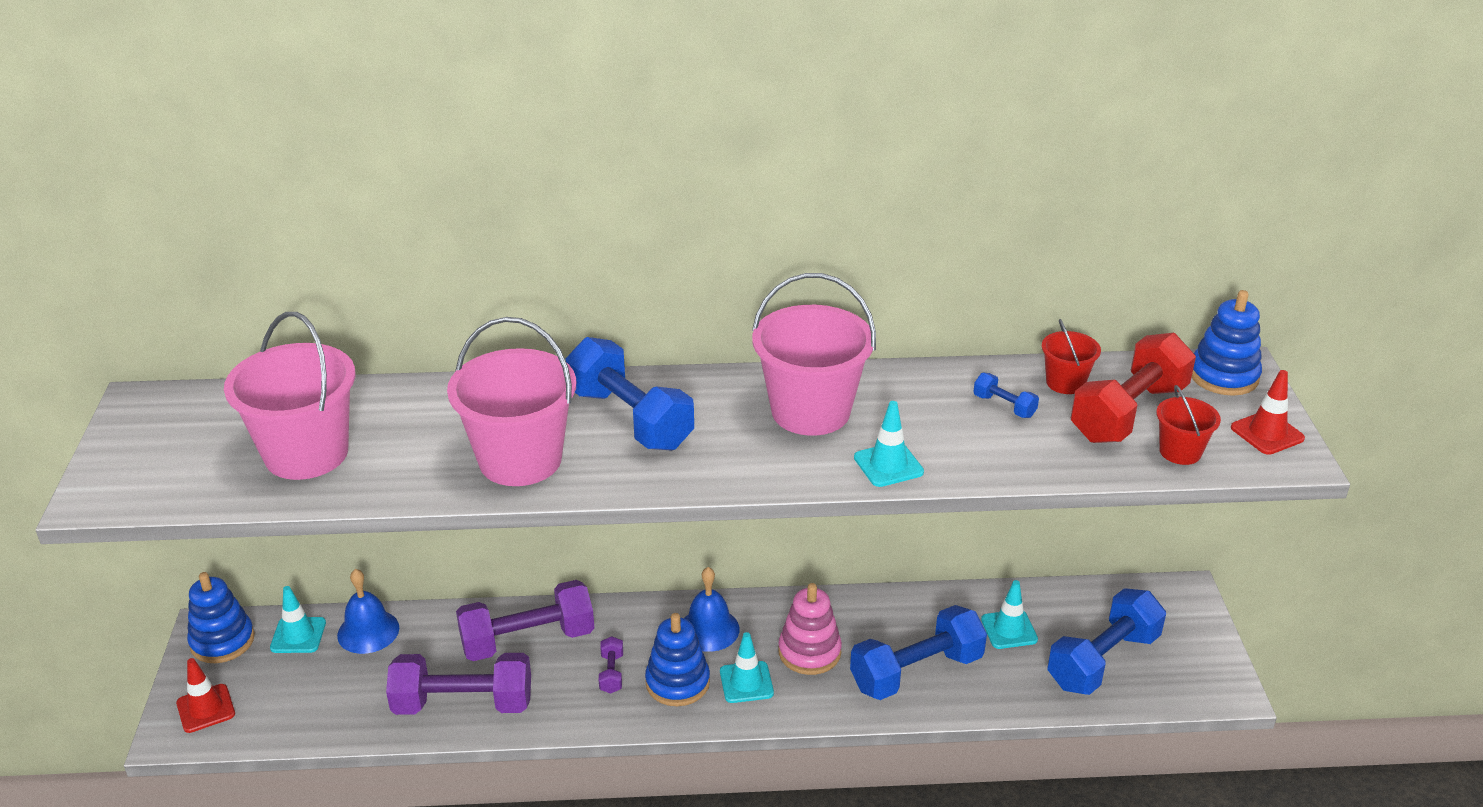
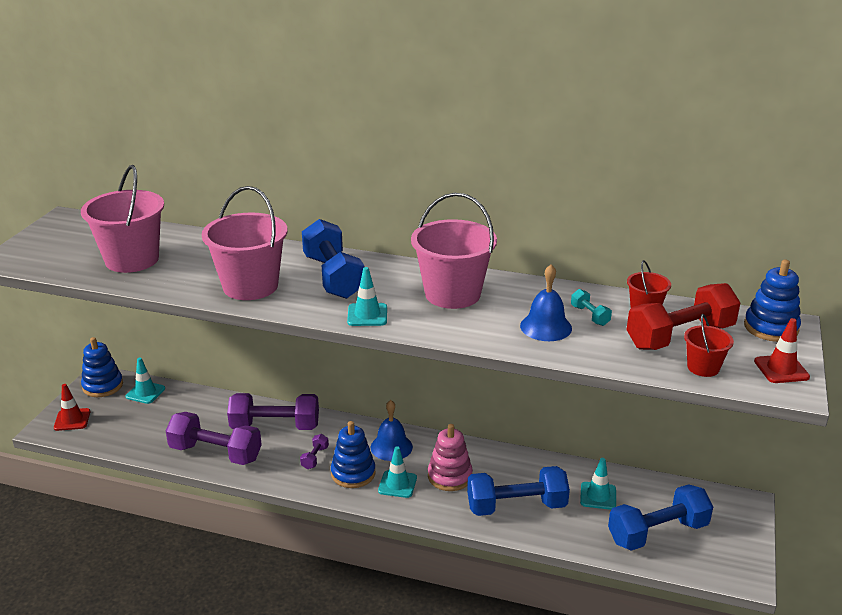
camera: 20 degrees right, 5 degrees down
(368, 631) = (185, 399): blue bell -> blue bell (546, 327)
(888, 465) = (483, 334): turquoise traffic cone -> turquoise traffic cone (367, 315)
(1004, 406) = (590, 316): blue dumbbell -> turquoise dumbbell

